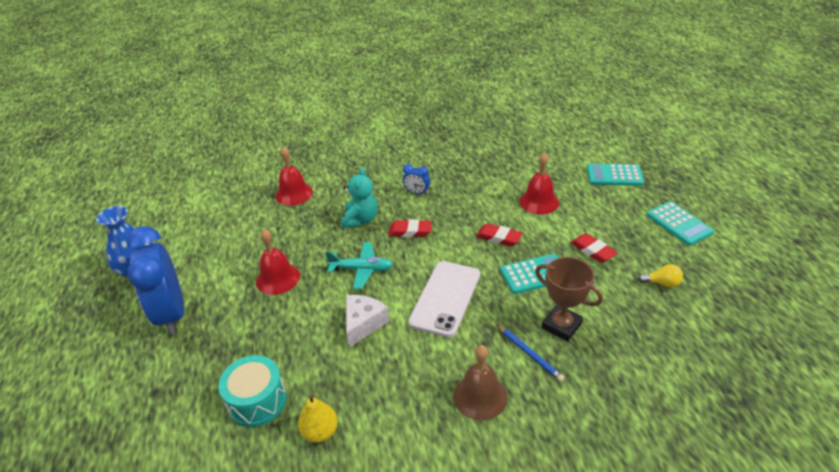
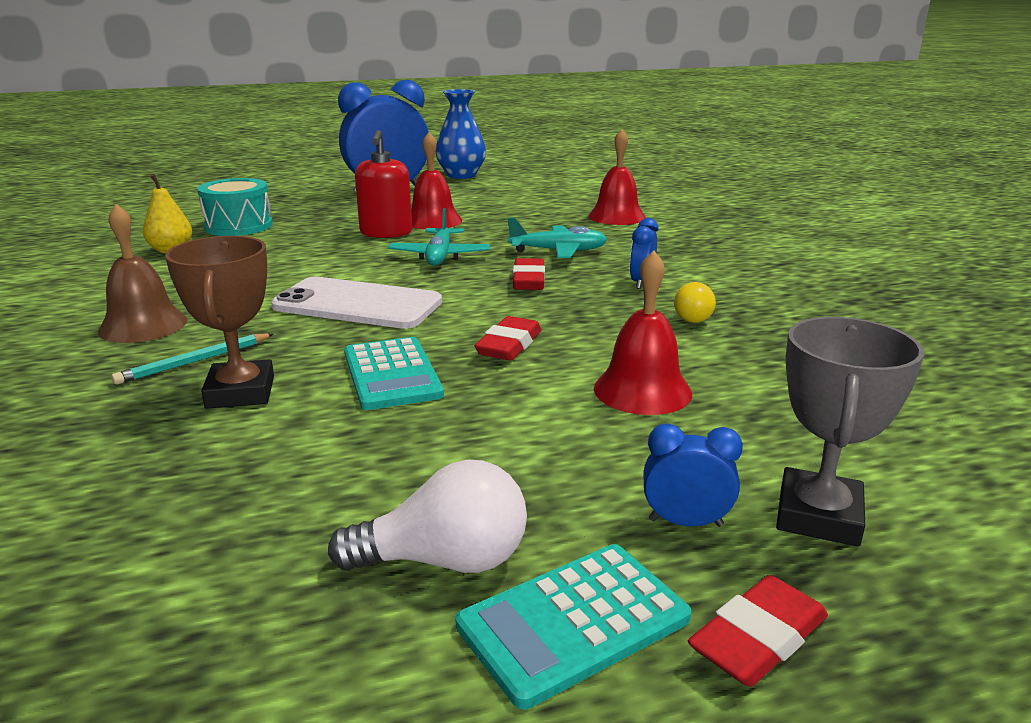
camera: 85 degrees right, 15 degrees down
(302, 301) = (386, 233): none -> red soap dispenser
(360, 219) = (558, 251): turquoise teddy bear -> turquoise plane
(363, 324) = (329, 261): white cheese -> none
(529, 354) = (195, 362): blue pencil -> turquoise pencil
(561, 326) = (240, 392): brown trophy -> brown trophy turned 45 degrees counterclockwise
(593, 250) = (455, 445): red eraser -> red eraser (758, 639)
(614, 175) = (818, 516): turquoise calculator -> grey trophy
(626, 200) = (685, 522): none -> blue clock
(662, 249) = (445, 561): none -> white light bulb
(662, 283) = (305, 536): yellow light bulb -> yellow light bulb (691, 317)

